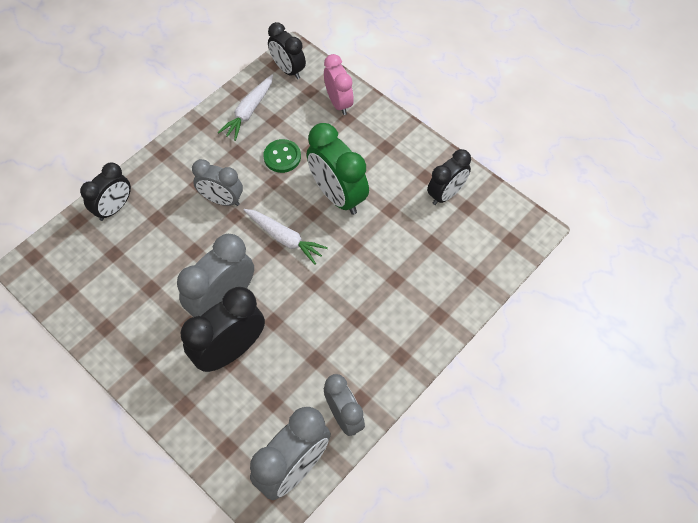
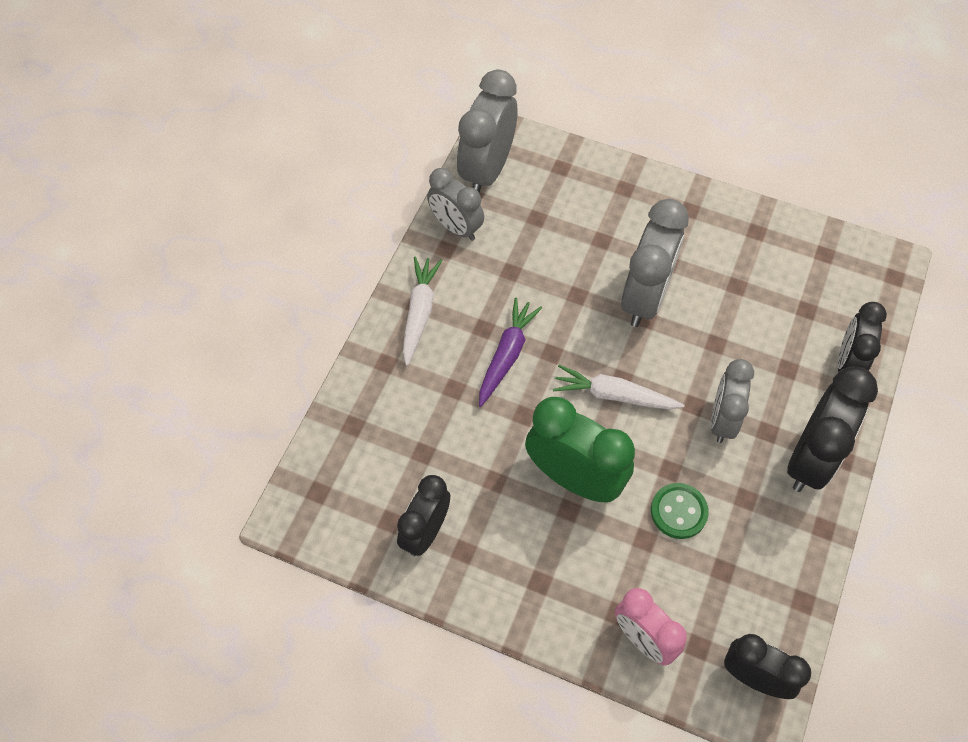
camera: 160 degrees right, 0 degrees up
(222, 200) = (722, 420): grey clock -> grey clock turned 75 degrees counterclockwise
(230, 350) = (607, 251): black clock -> black clock (810, 458)
(249, 112) = (768, 572): white carrot -> white carrot (419, 312)
(347, 291) = (507, 355): none -> purple carrot

